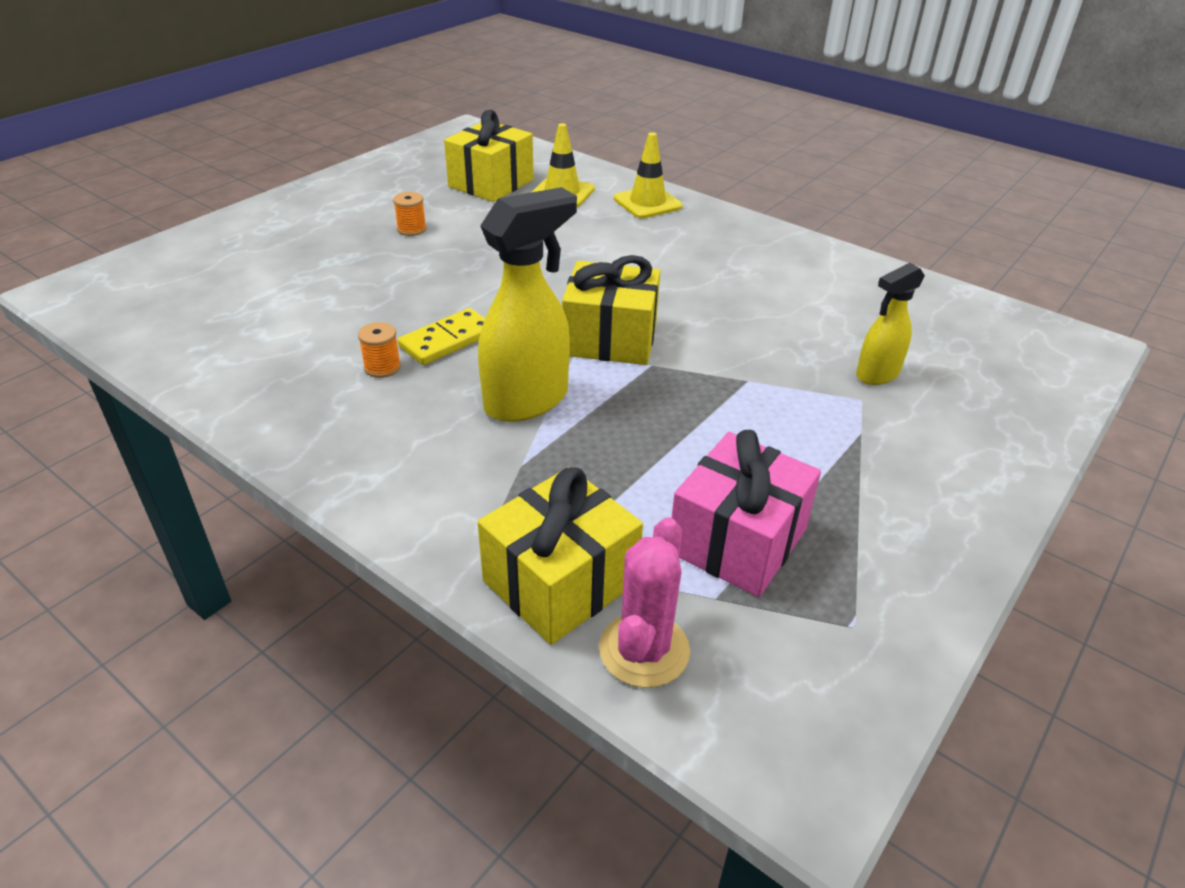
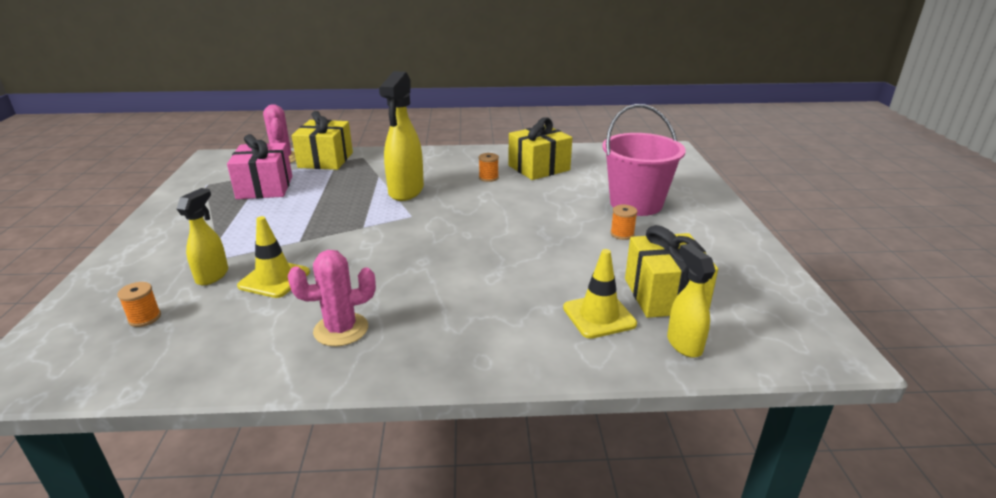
camera: 140 degrees right, 10 degrees down
(322, 247) = (636, 204): none -> pink bucket
(447, 340) = (481, 196): yellow domino -> none
(541, 163) = (684, 344): none -> yellow spray bottle
(610, 339) = (401, 228): yellow gift -> yellow gift (539, 168)
(647, 203) = (517, 346): yellow traffic cone -> yellow traffic cone (274, 279)
(769, 264) = (341, 329): none -> pink cactus
(958, 352) = (144, 318): none -> orange spool

